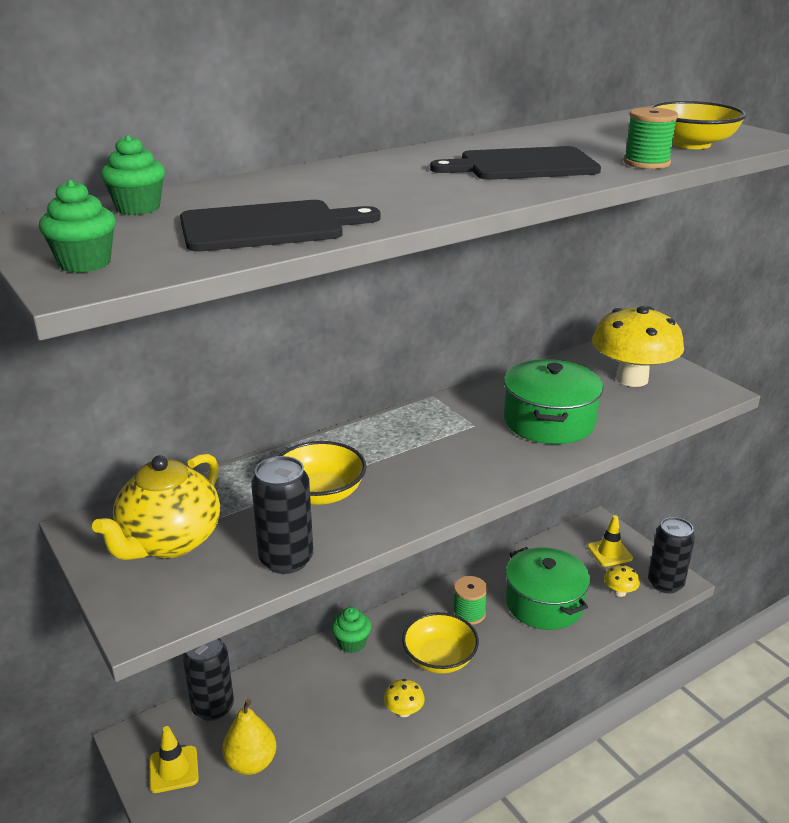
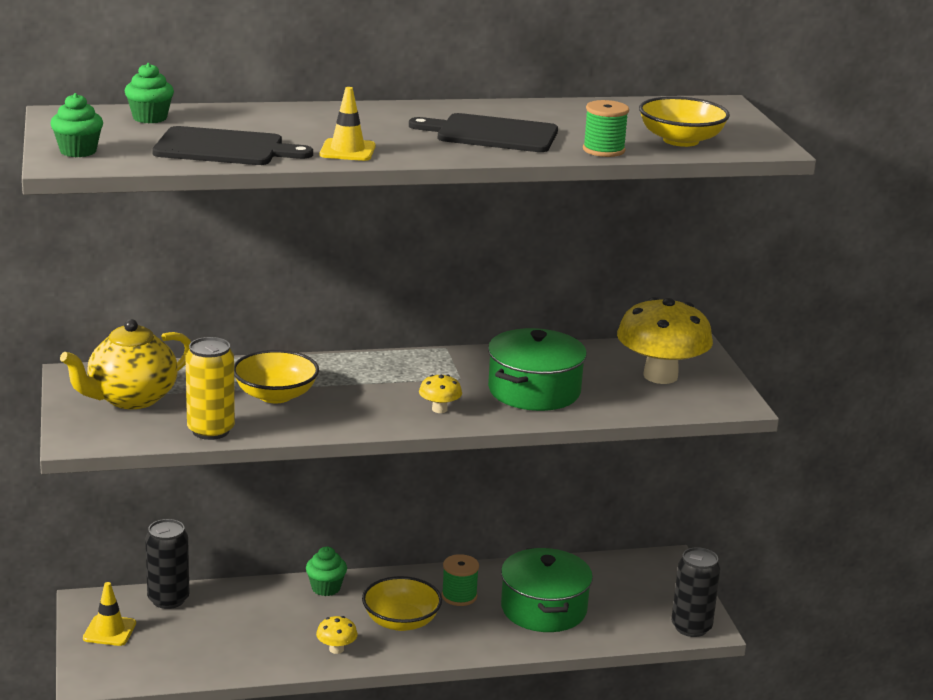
camera: 20 degrees right, 5 degrees down
(251, 763) = (176, 645): yellow pear -> none
(286, 559) = (210, 430): black can -> yellow can
(609, 552) = (655, 586): yellow traffic cone -> yellow traffic cone (347, 151)
(619, 592) = (633, 621): yellow mushroom -> yellow mushroom (439, 409)

